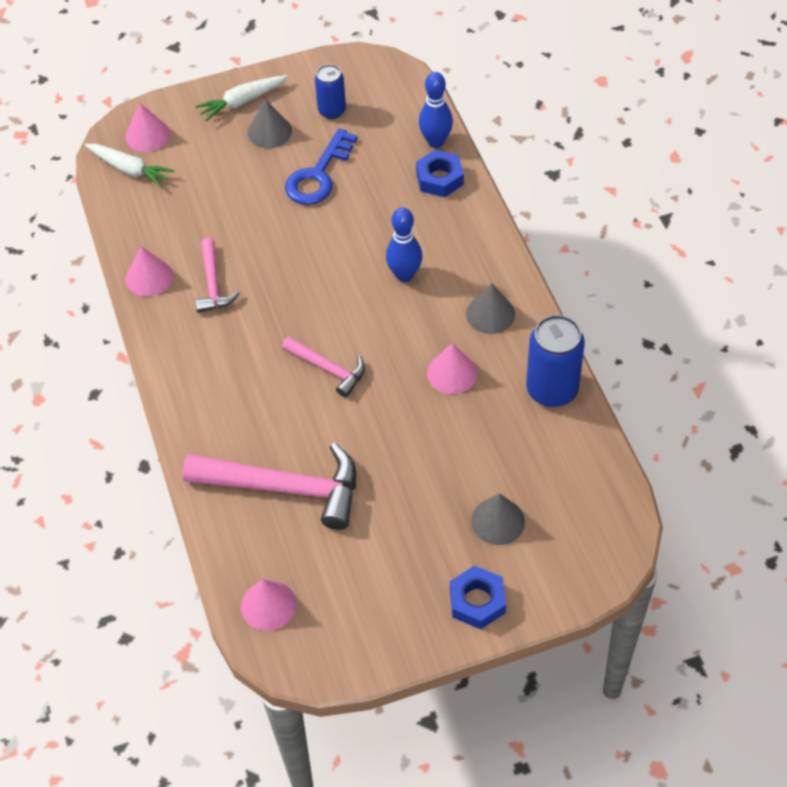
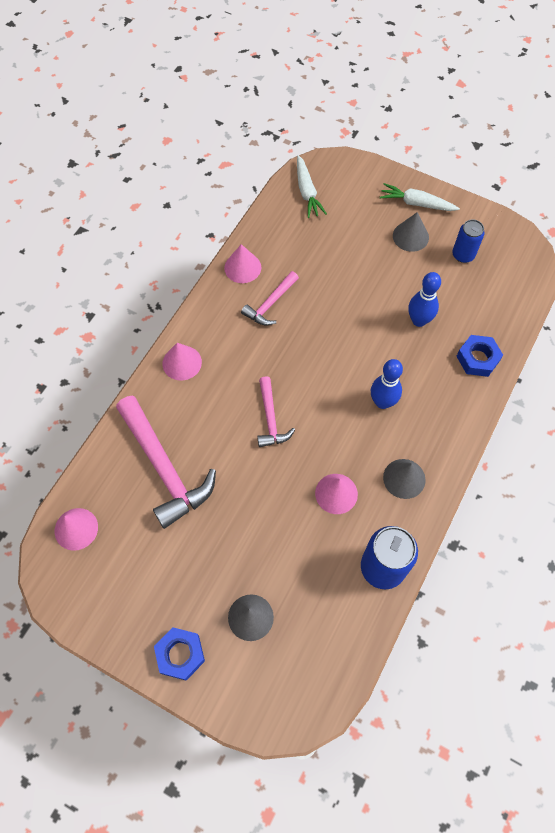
camera: 45 degrees right, 10 degrees up
(147, 135) = (340, 179): pink cone -> pink cone (182, 362)
(318, 175) = (407, 289): blue key -> none
(435, 141) = (504, 332): blue bowling pin -> blue bowling pin (419, 320)

